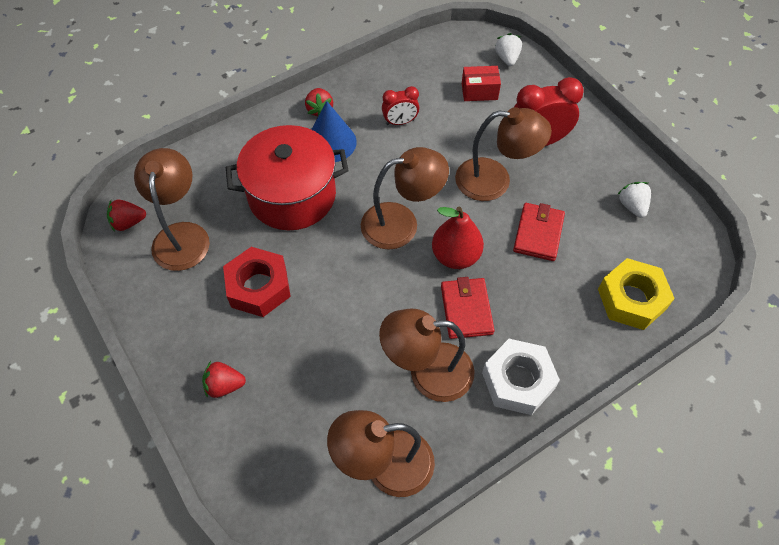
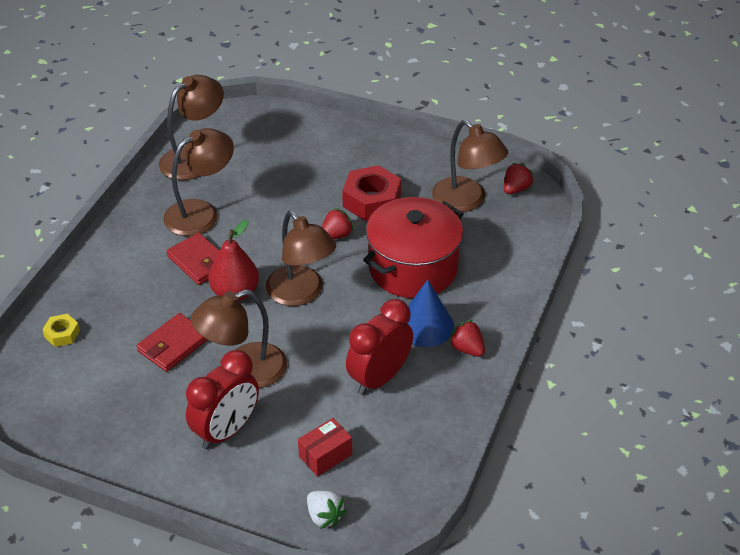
camera: 145 degrees right, 15 degrees down
(224, 385) = (336, 145): red strawberry -> red strawberry (336, 235)
(400, 122) = (379, 378): red clock -> red clock, size x1.75
(401, 223) = (301, 294): brown lamp -> brown lamp turned 75 degrees counterclockwise
(518, 381) = (130, 238): white nut -> none
(538, 233) = (173, 345): red wallet -> red wallet turned 60 degrees clockwise
(631, 299) = (62, 334): yellow nut -> yellow nut, size x0.52
(632, 206) = (94, 415): white strawberry -> none

